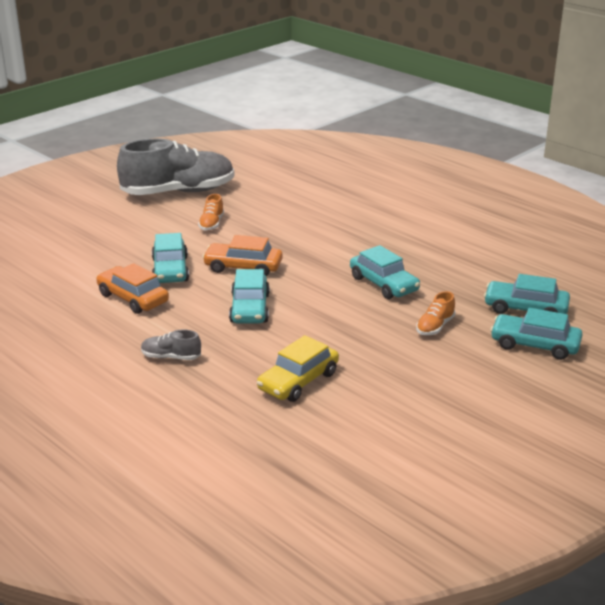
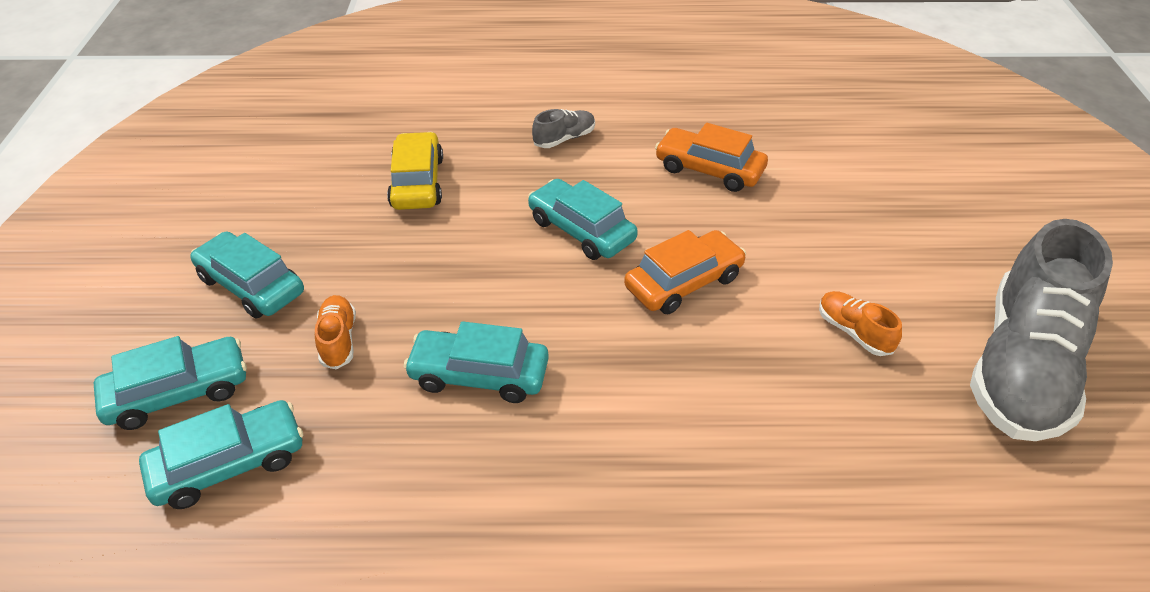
camera: 135 degrees right, 15 degrees up
(133, 298) = (709, 169): orange car -> orange car turned 150 degrees counterclockwise
(170, 270) = (747, 224): turquoise car -> turquoise car (251, 285)

